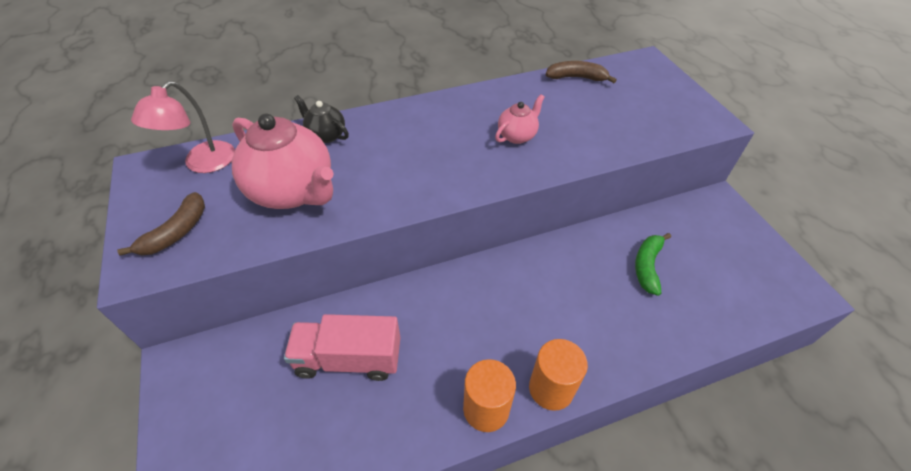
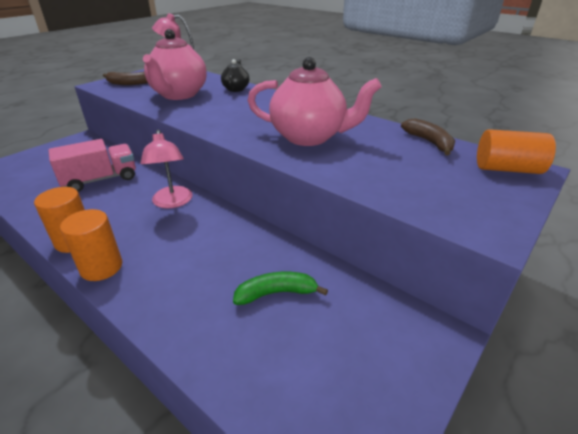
camera: 60 degrees right, 15 degrees down
(348, 359) = (100, 180): pink truck -> pink truck turned 90 degrees clockwise
(462, 296) = (172, 202): none -> pink lamp
(517, 136) = (309, 137): pink teapot -> pink teapot, size x2.02
(641, 69) = (507, 169): none -> orange cylinder

